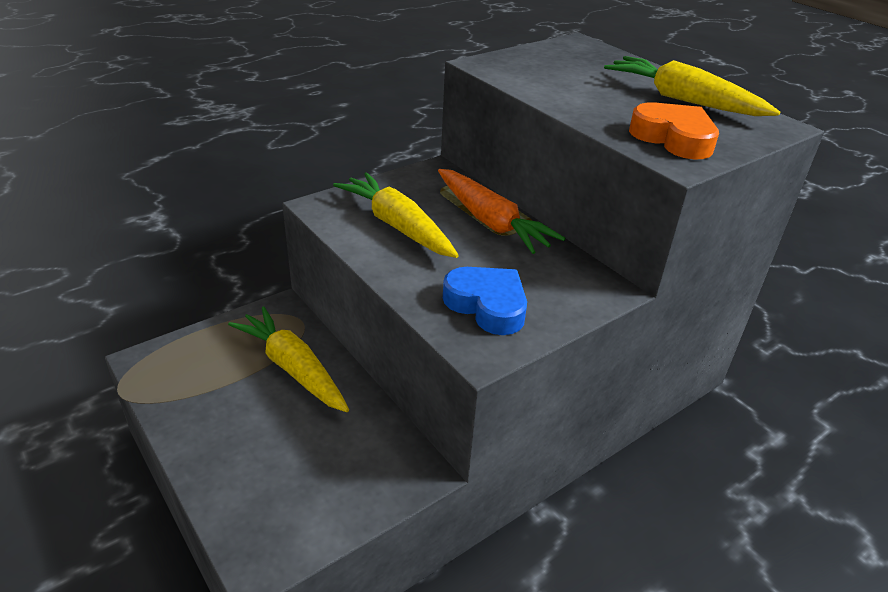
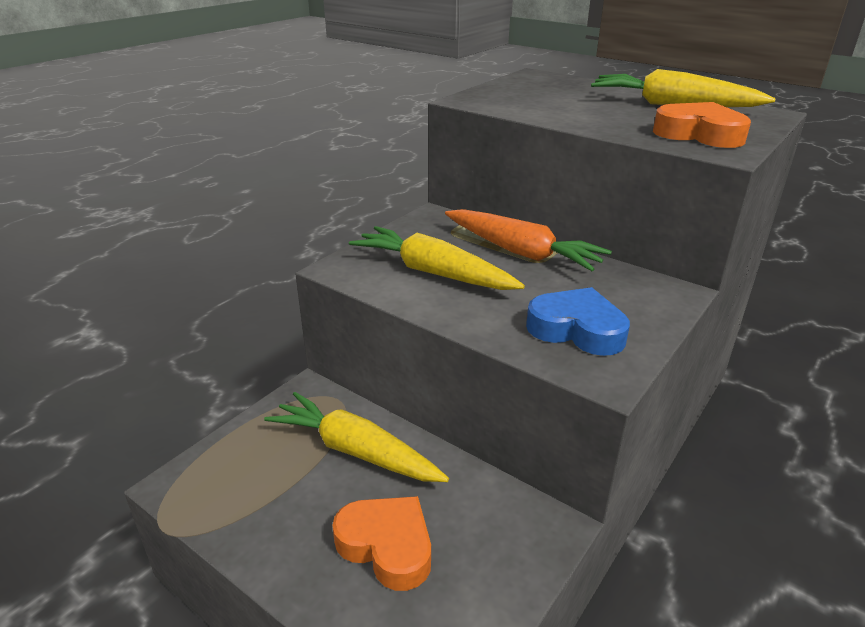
camera: 15 degrees left, 5 degrees down
(277, 450) = (387, 546): none -> orange heart

